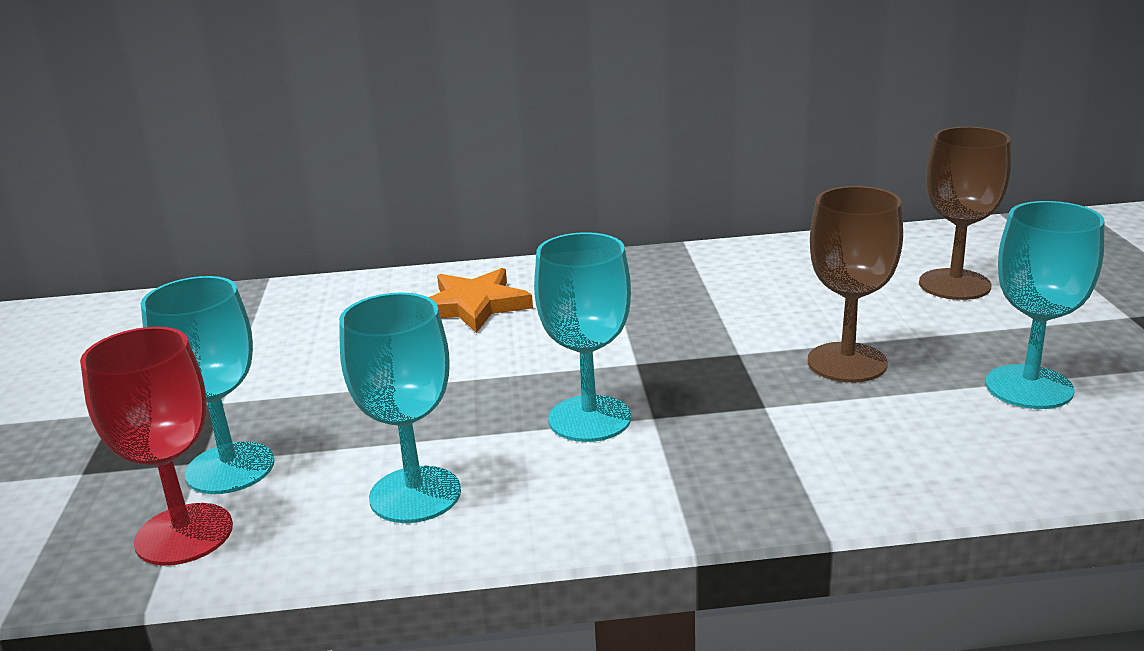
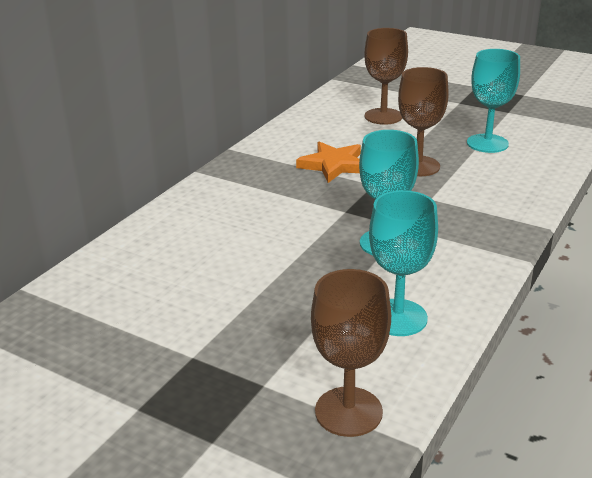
camera: 55 degrees left, 5 degrees up
(184, 534) = (348, 411): red goblet -> brown goblet
(230, 468) = (288, 374): turquoise goblet -> none
(474, 305) = (203, 231): orange star -> orange star (334, 165)

